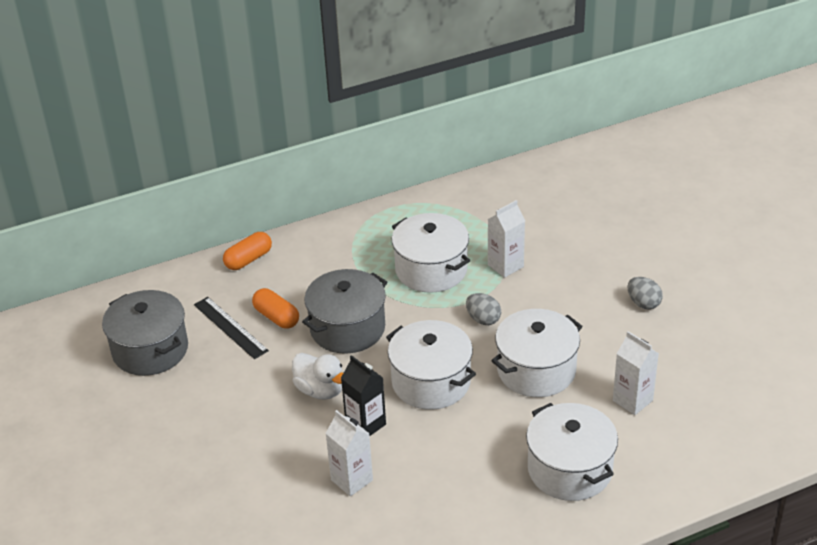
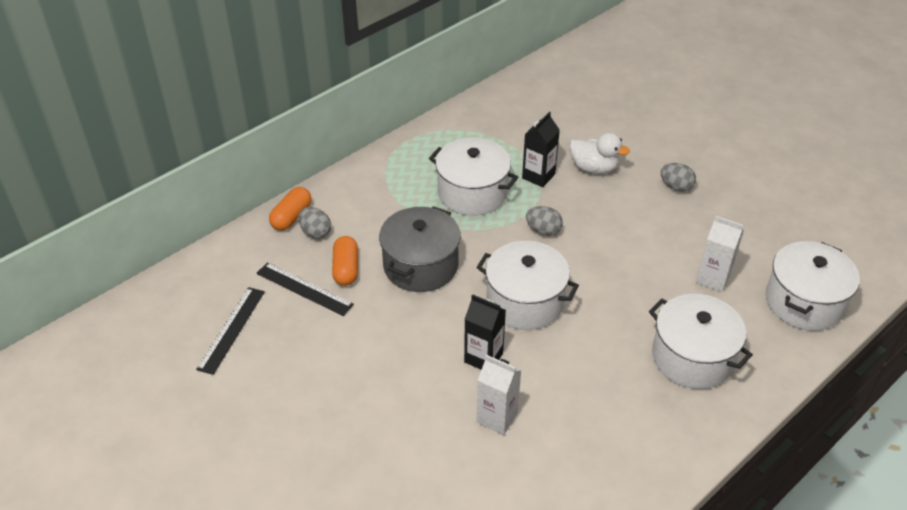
camera: 20 degrees left, 5 degrees up
(150, 350) = (231, 329): grey pot -> black ruler
(264, 278) = (315, 232): none -> grey egg
(276, 317) = (346, 269): orange capsule -> orange capsule turned 60 degrees clockwise
(320, 390) = (423, 333): white duck -> white duck (594, 168)
(505, 266) = (538, 176): white carton -> black carton
(536, 370) = (615, 269): white pot -> white pot (804, 302)

